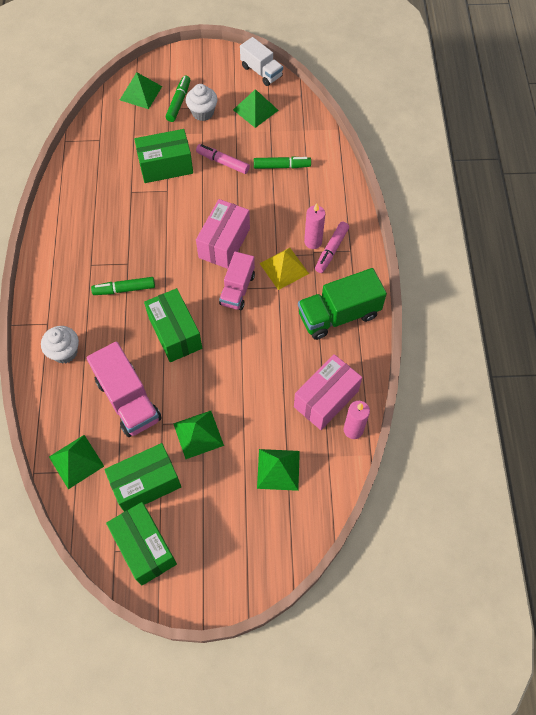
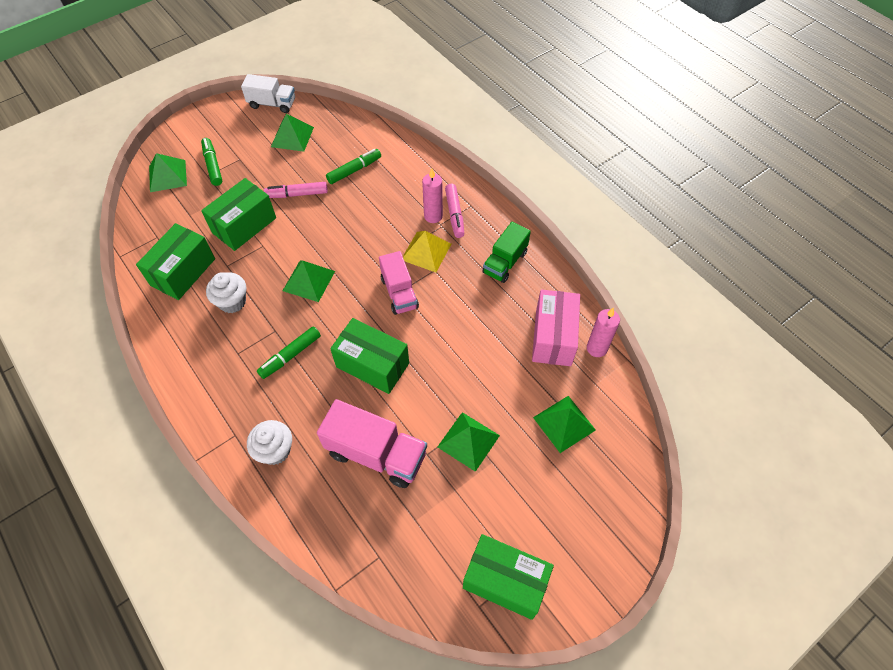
camera: 35 degrees left, 5 degrees down
(76, 461) = (371, 547): green pyramid -> green pyramid (309, 280)
(146, 483) = (457, 519): green box -> green box (183, 272)
(202, 112) = (243, 163): white cupcake -> white cupcake (232, 302)
(224, 243) = (354, 261): pink box -> none
(339, 315) = (505, 262): green truck -> green truck, size x0.66

